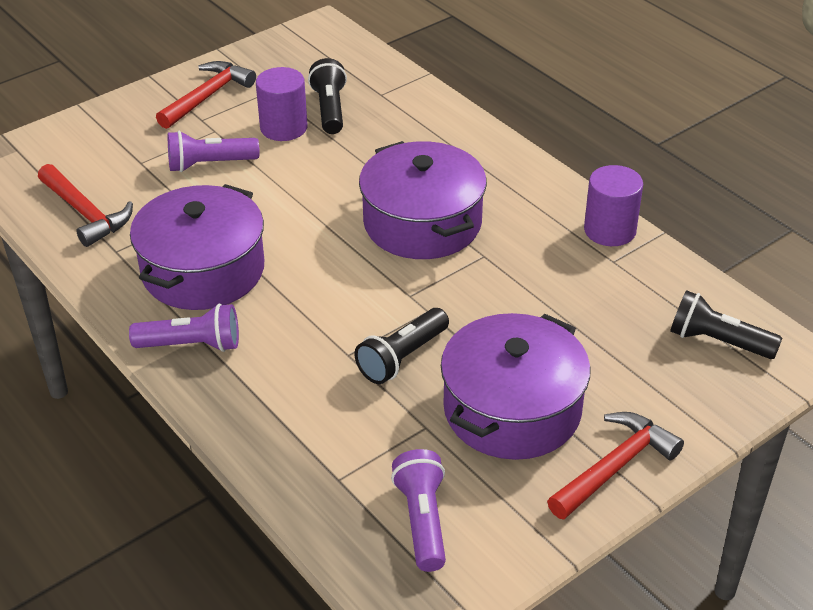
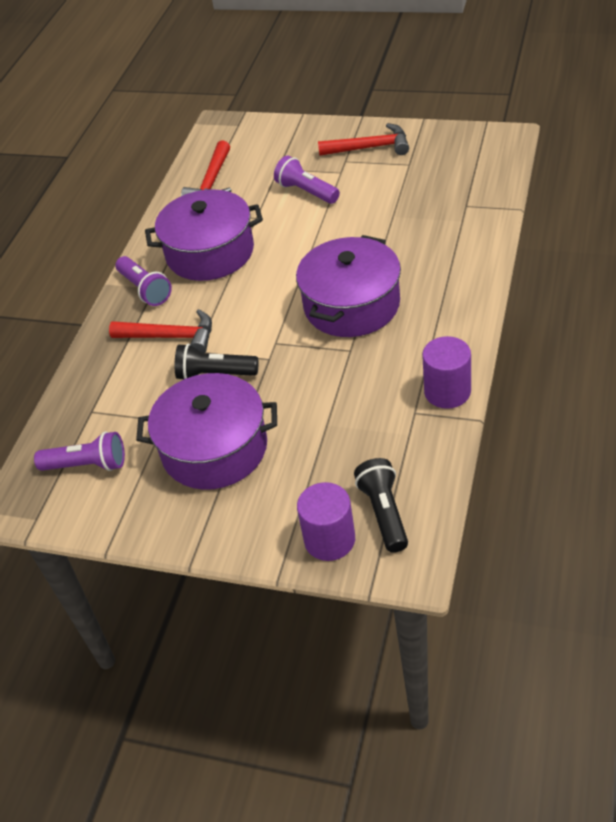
camera: 60 degrees right, 5 degrees up
(283, 128) = (377, 193): purple cylinder -> purple cylinder (329, 540)
(330, 109) = (420, 197): black flashlight -> none
(422, 520) = (87, 465): purple flashlight -> purple flashlight turned 45 degrees clockwise
(615, 467) = (205, 526): red hammer -> red hammer (170, 337)

